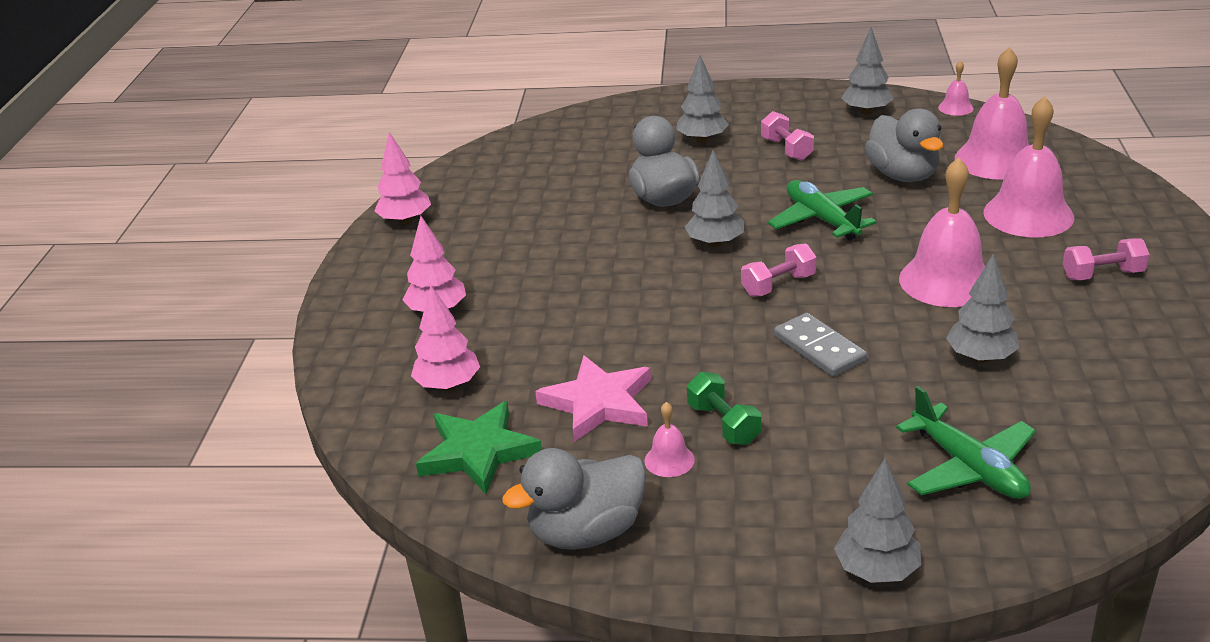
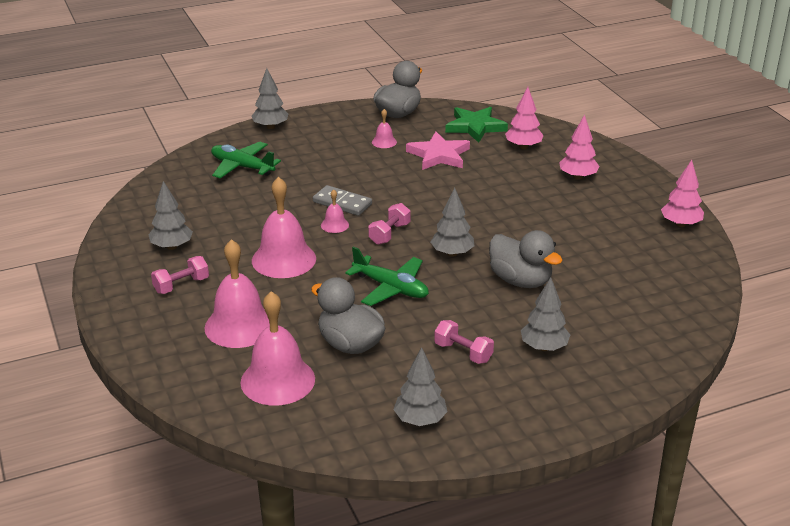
camera: 150 degrees right, 0 degrees up
(723, 424) = (369, 160): green dumbbell -> none
(955, 108) = (335, 447): pink bell -> pink bell (334, 225)
(980, 357) = (249, 217): grey tree -> grey tree (172, 246)

